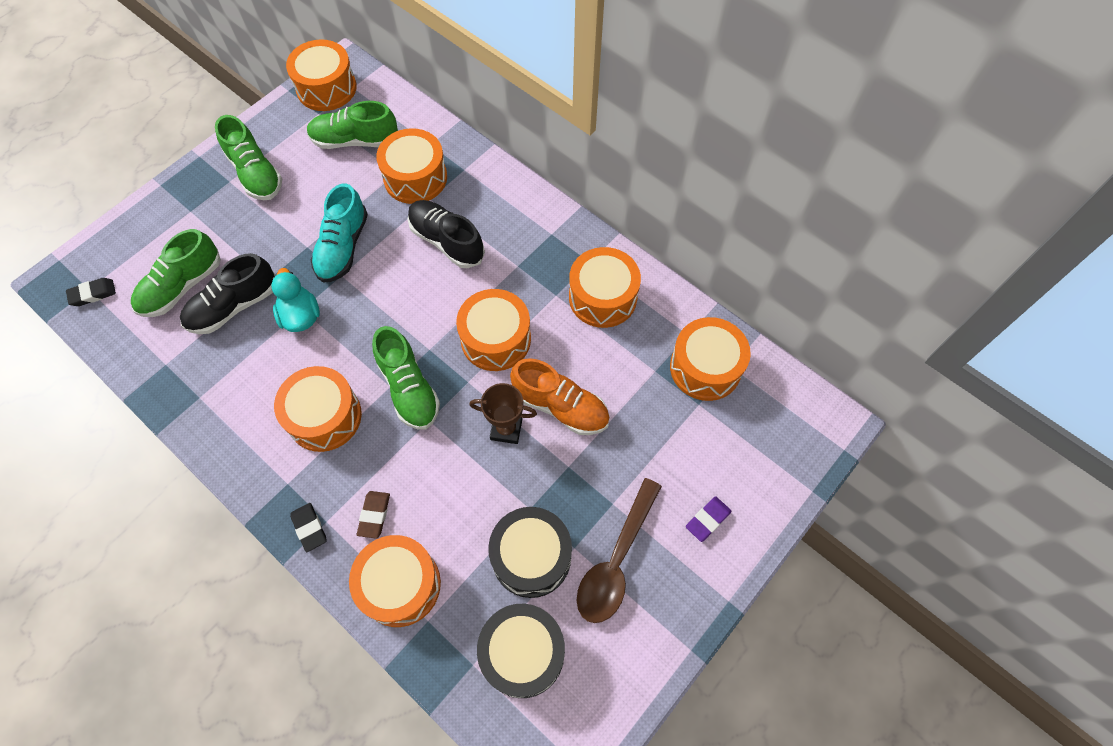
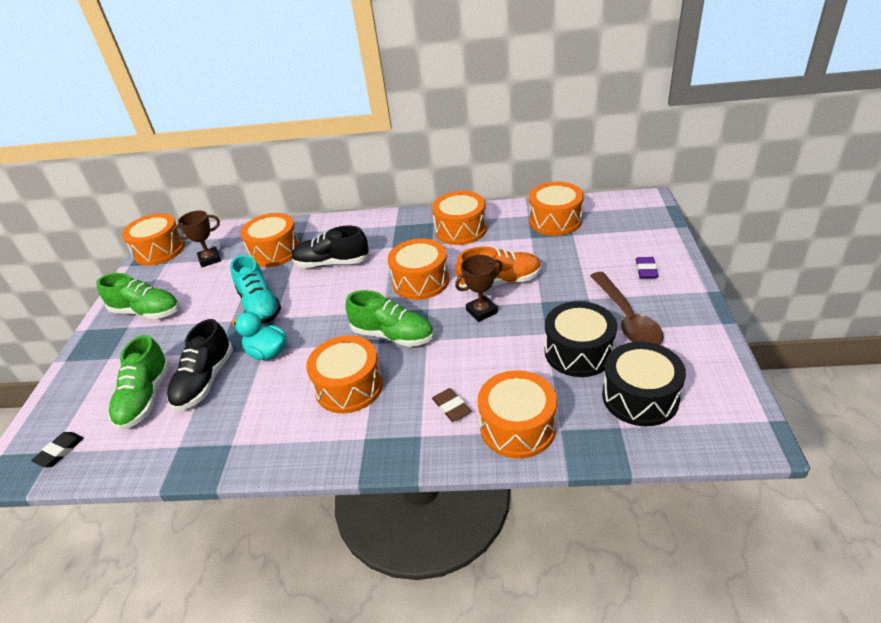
camera: 35 degrees left, 25 degrees down
(309, 528) = (413, 448): black eraser -> none
(355, 140) = (210, 259): green shoe -> brown trophy

